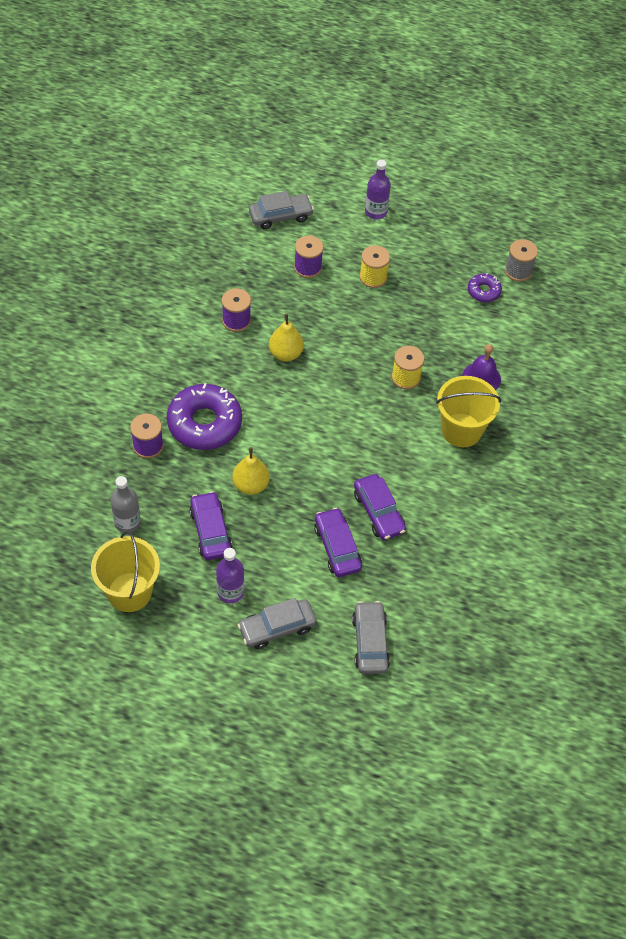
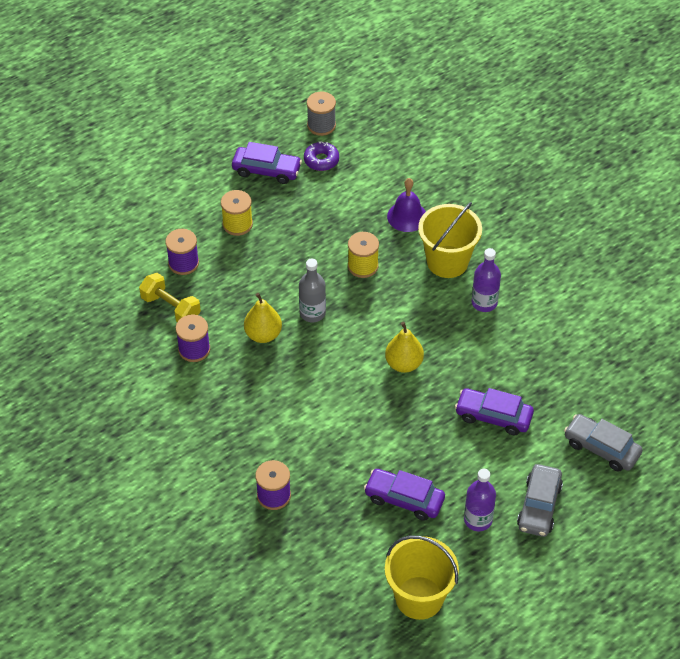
camera: 50 degrees left, 5 degrees down
(127, 522) = (344, 558): grey bottle -> grey bottle (312, 313)
(204, 423) = (286, 438): purple donut -> none
(251, 485) = (380, 441): yellow pear -> yellow pear (404, 364)
(261, 285) = (171, 308): none -> yellow dumbbell
(280, 216) = (107, 248): grey car -> none
(376, 212) = (168, 179): purple bottle -> purple bottle (484, 303)
(378, 512) = (481, 366): purple car -> purple car (266, 170)

